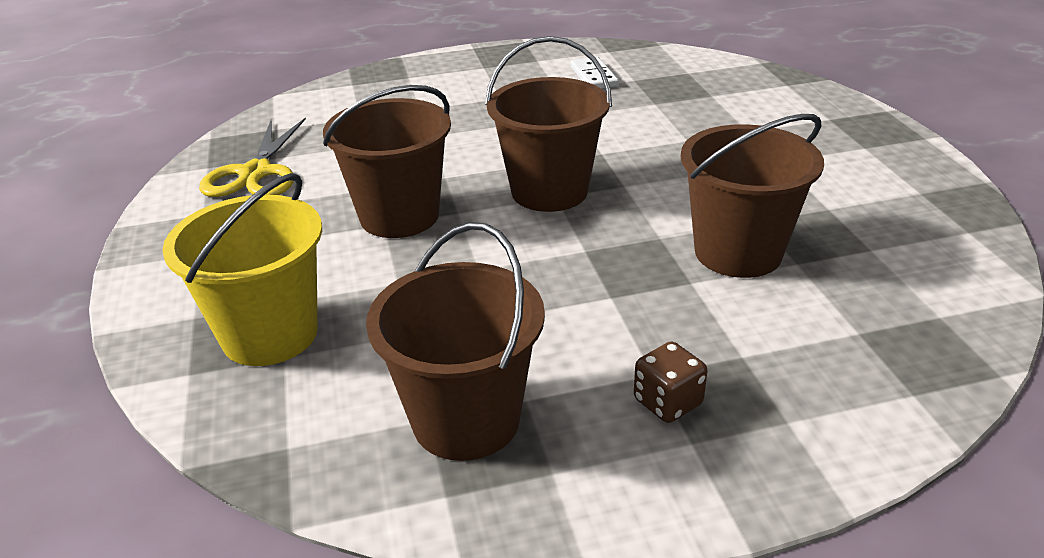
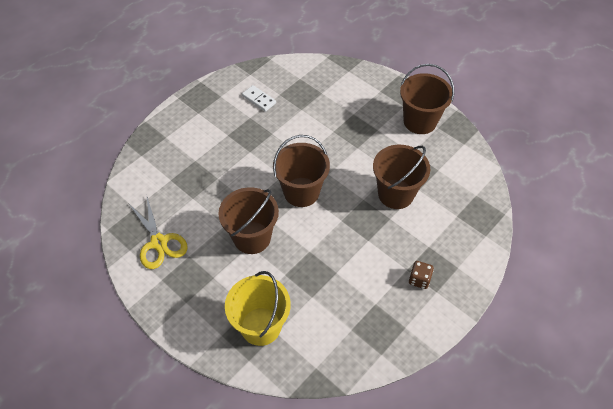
camera: 35 degrees left, 20 degrees up
(466, 420) = (363, 323): brown bucket -> brown bucket (420, 121)

